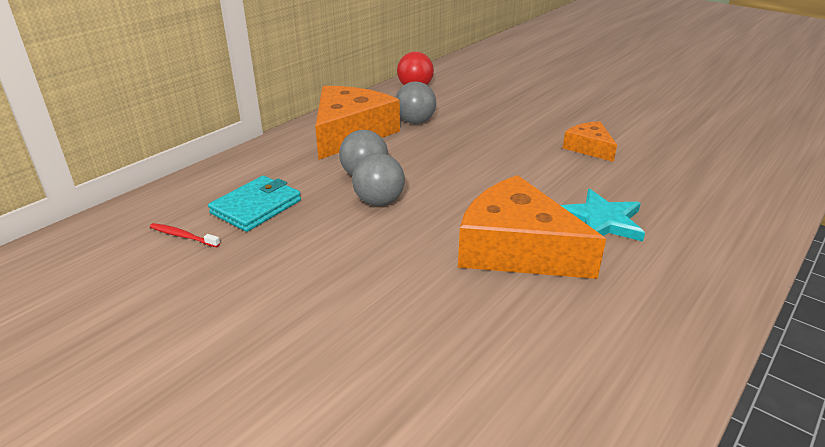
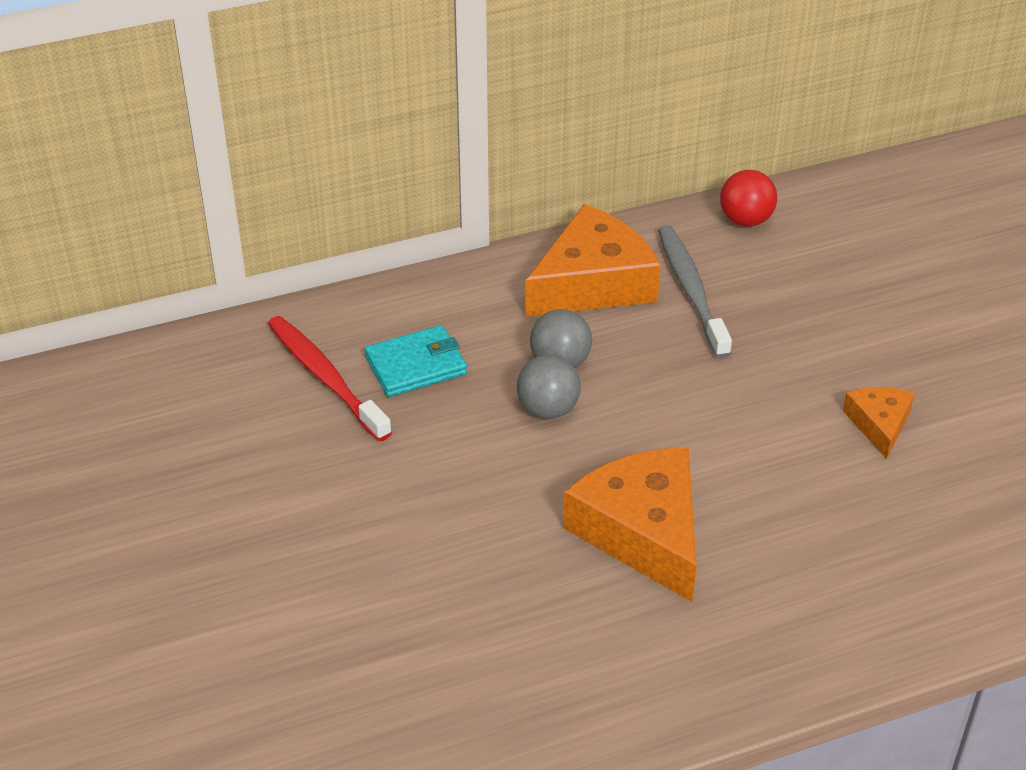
camera: 30 degrees right, 10 degrees up
(183, 236) = (326, 378): red toothbrush -> red toothbrush, size x2.24
(415, 122) = (691, 291): grey ball -> grey toothbrush
(601, 221) = (773, 537): turquoise star -> none

